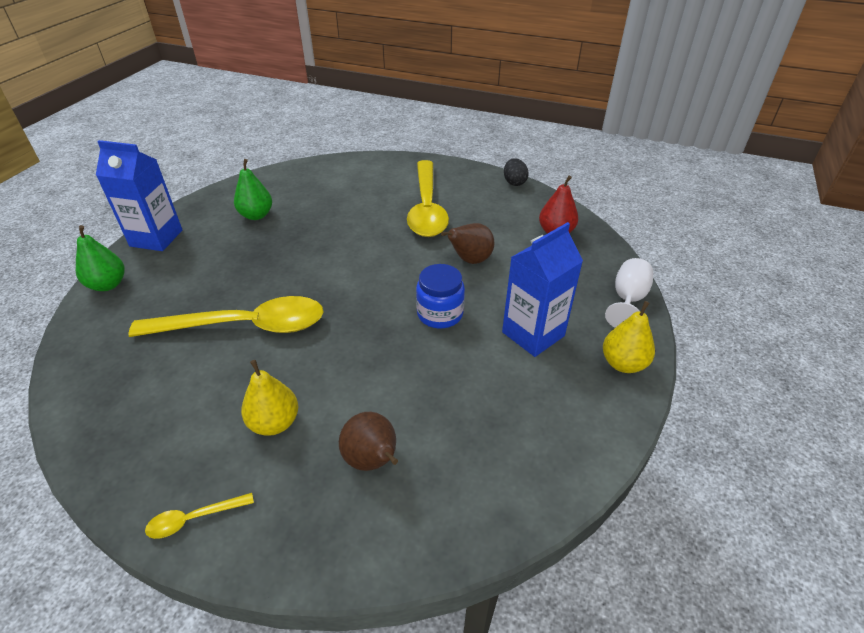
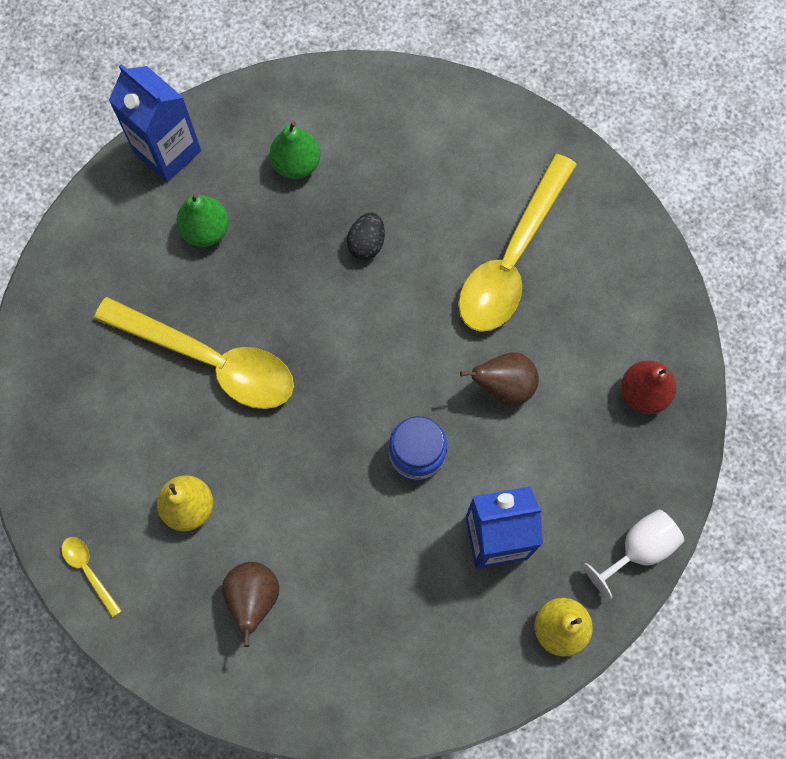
camera: 30 degrees right, 30 degrees up
(108, 285) = (95, 215): green pear -> green pear (206, 230)
(194, 518) = (89, 571): yellow spoon -> yellow spoon turned 45 degrees clockwise
(514, 182) = (663, 264): black egg -> black egg (366, 243)

